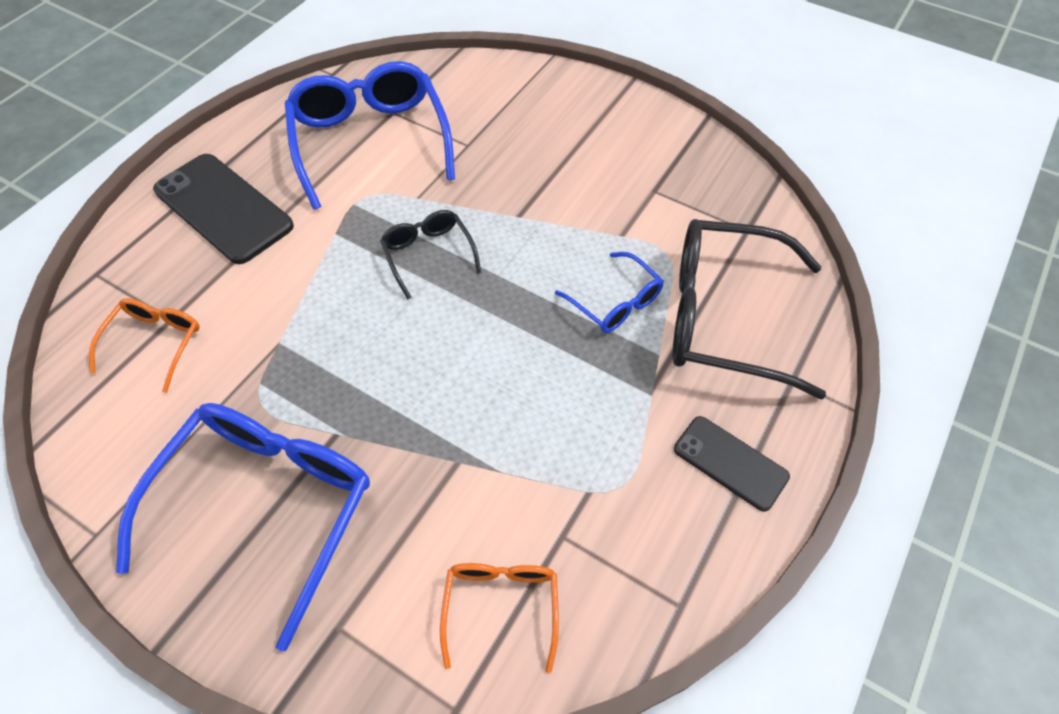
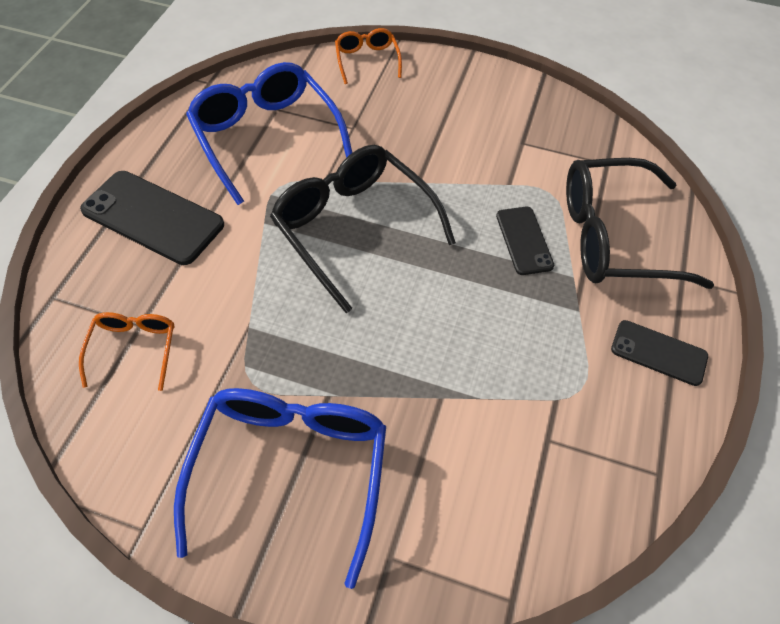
camera: 15 degrees left, 0 degrees up
(428, 254) = (353, 227): black glasses -> black glasses, size x1.97
(501, 606) = (519, 507): orange glasses -> orange glasses (367, 60)
(615, 302) = (524, 240): blue glasses -> black phone

